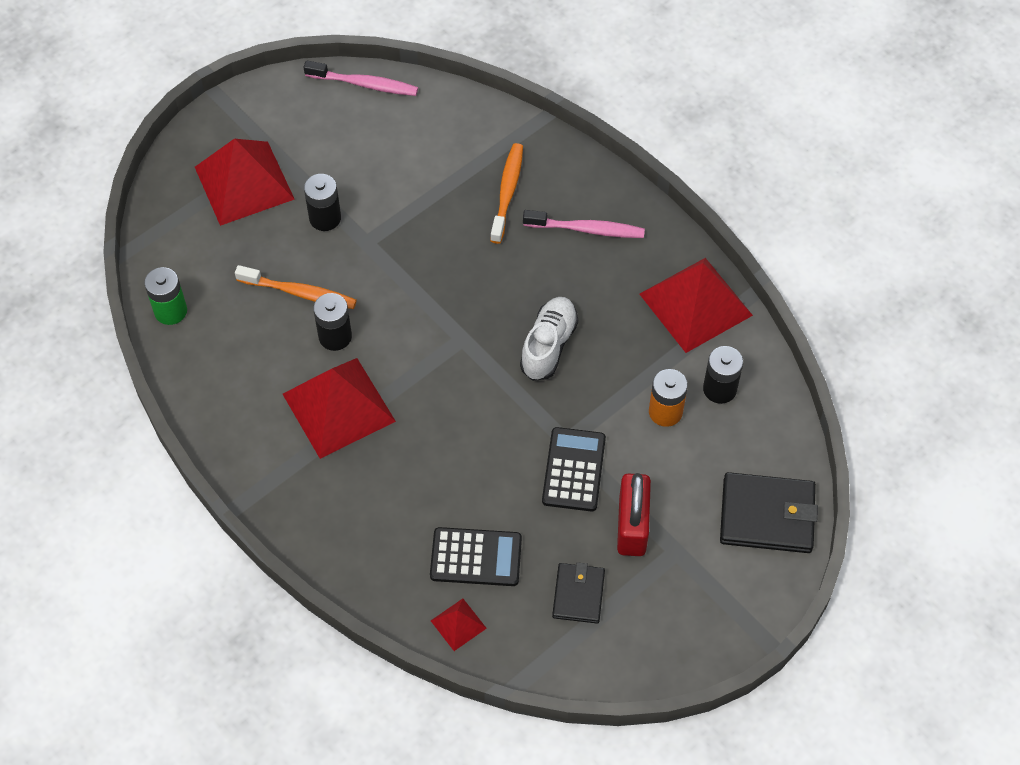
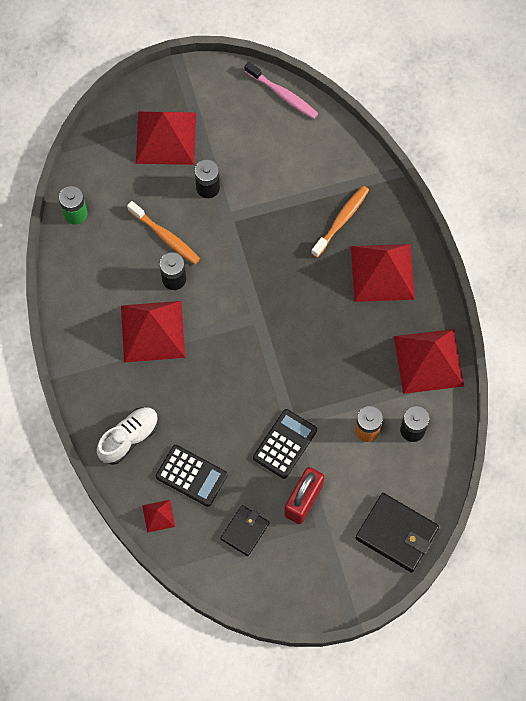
camera: 25 degrees right, 10 degrees up
(548, 346) = (312, 347): white shoe -> white shoe (129, 438)
(587, 229) = (382, 272): pink toothbrush -> red pyramid

